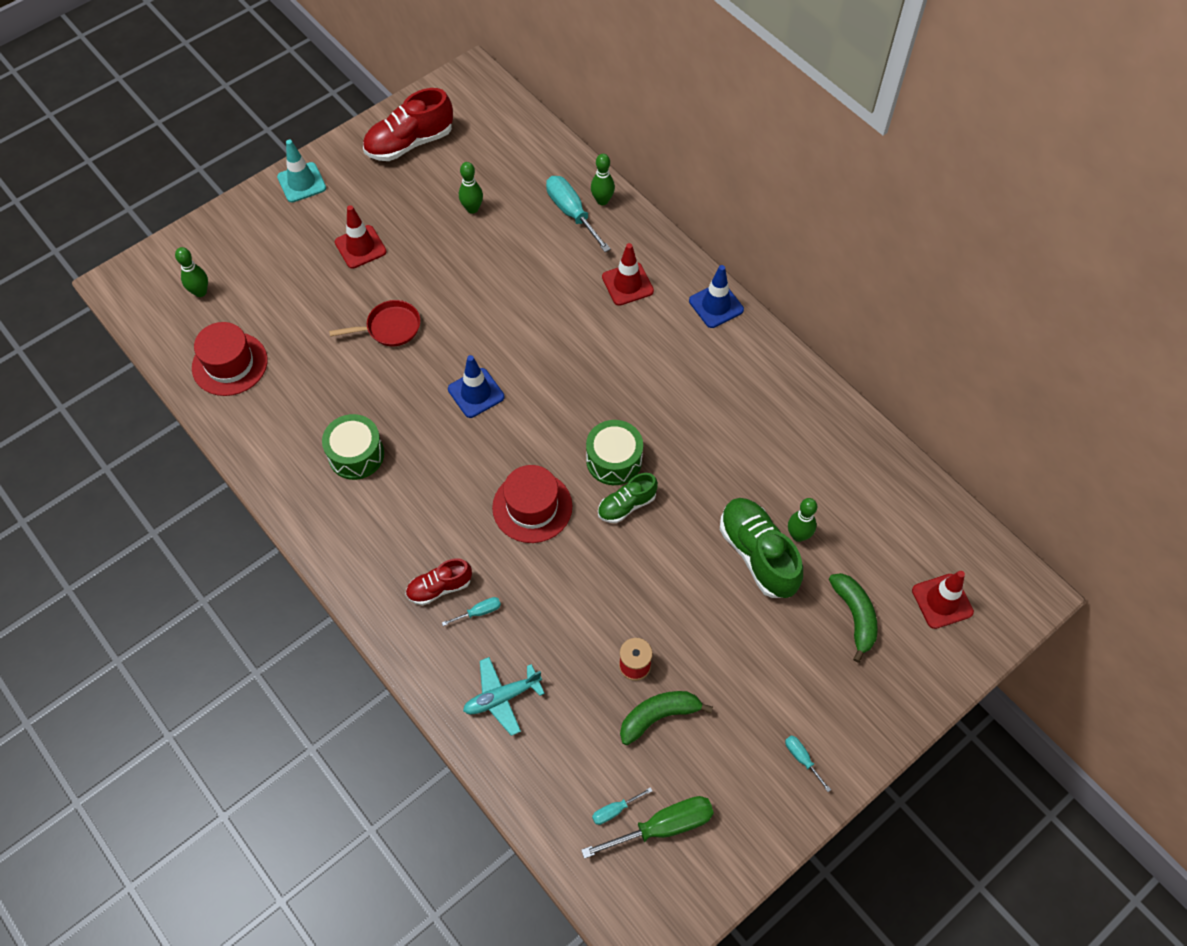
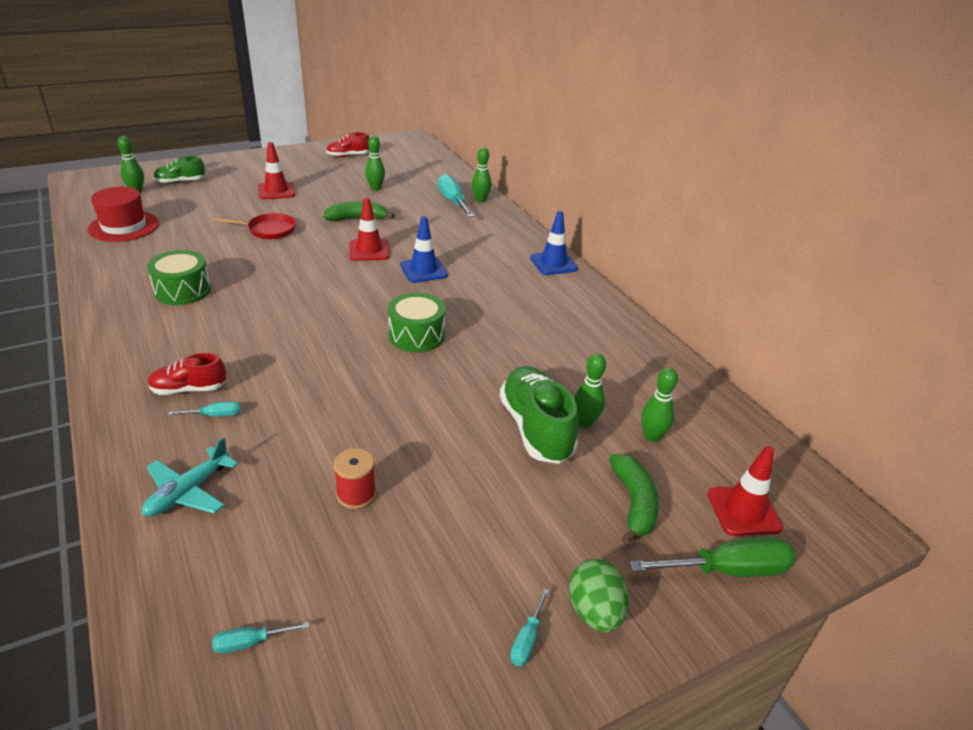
camera: 10 degrees right, 25 degrees down
(301, 182) = (256, 159): turquoise traffic cone -> none
(409, 143) = (348, 156): red shoe -> red shoe, size x0.58
(476, 393) = (315, 275): blue traffic cone -> blue traffic cone (423, 270)
(502, 697) = (188, 492): turquoise plane -> turquoise plane turned 45 degrees counterclockwise
(532, 507) = (320, 351): red hat -> none
(626, 505) = (413, 367): green shoe -> green shoe (180, 182)
(627, 284) = (481, 241): red traffic cone -> red traffic cone (369, 250)
(658, 716) = (360, 550): green banana -> green banana (357, 219)
(663, 827) = (304, 679): green screwdriver -> green screwdriver (727, 570)
(802, 759) = (527, 639): turquoise screwdriver -> turquoise screwdriver turned 135 degrees counterclockwise
(844, 724) = (594, 612): none -> green egg
(858, 537) = (652, 436): none -> green bowling pin

